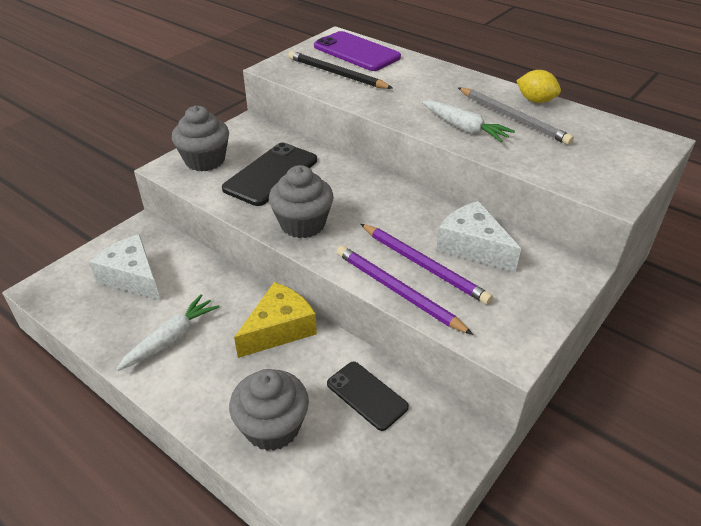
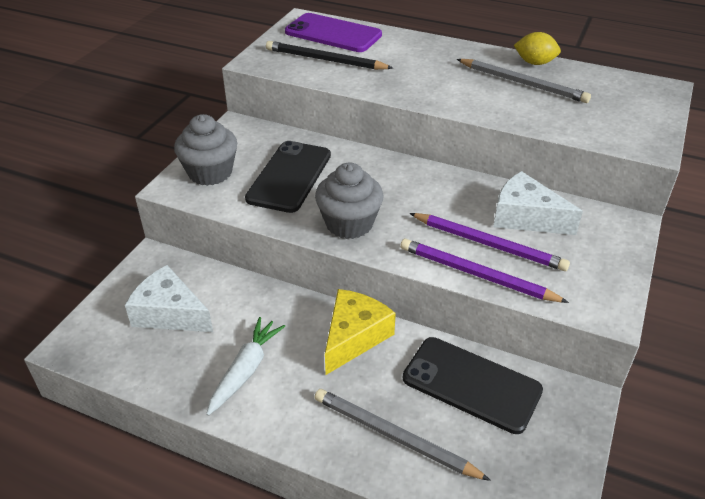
camera: 15 degrees left, 0 degrees up
(272, 427) = (394, 436): grey cupcake -> grey pencil
(367, 395) = (471, 384): black phone -> black phone, size x1.57
(464, 128) = (483, 100): white carrot -> none

